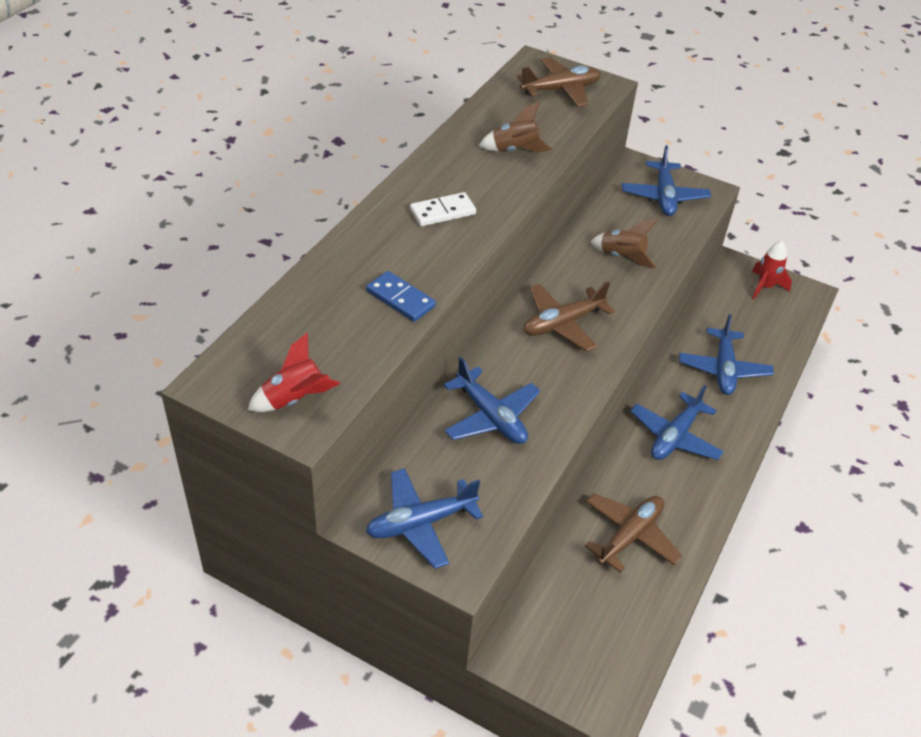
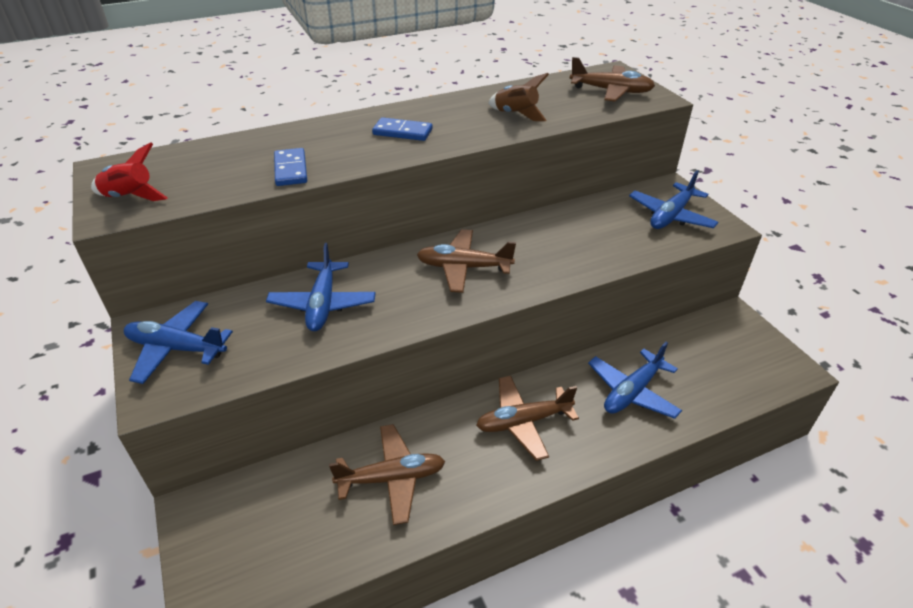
camera: 40 degrees right, 5 degrees down
(442, 212) = (402, 132): white domino -> blue domino
(622, 257) = (576, 243): brown rocket -> none
(675, 436) = (523, 422): blue plane -> brown plane
(765, 287) = (750, 345): red rocket -> none

